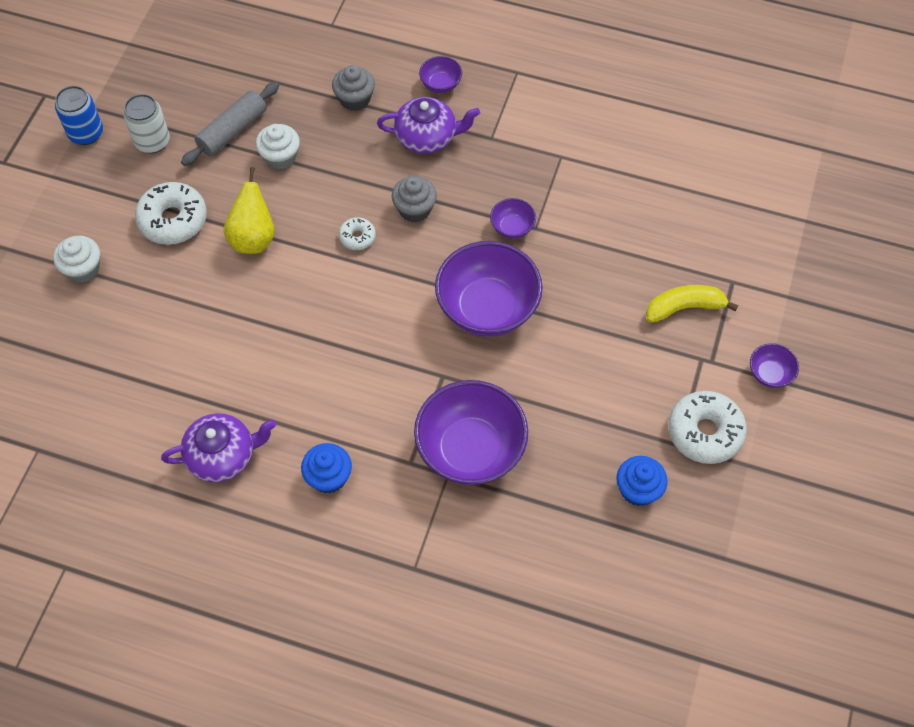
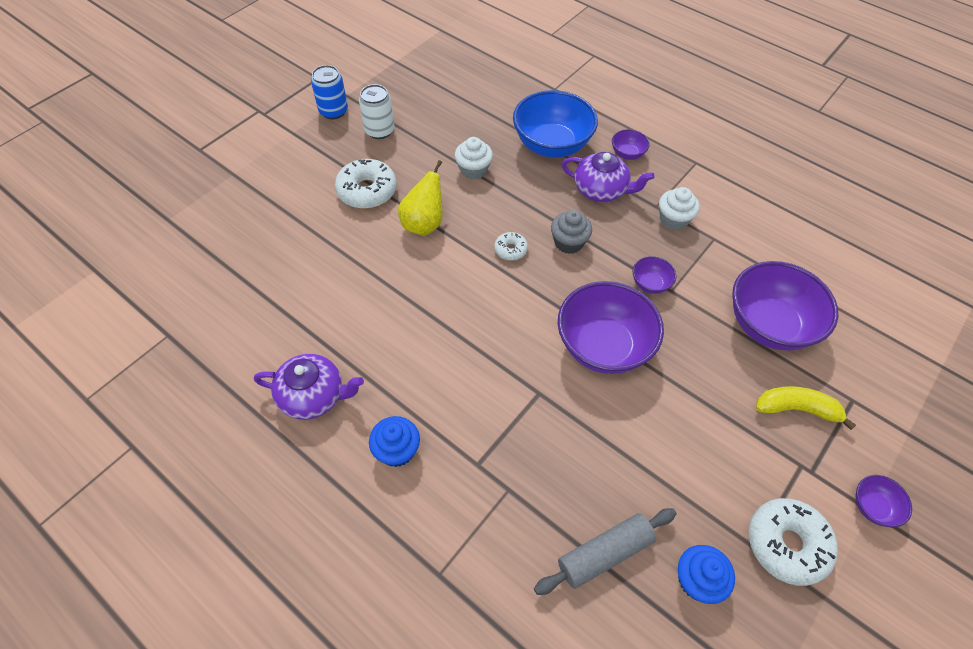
camera: 20 degrees right, 5 degrees down
(83, 269) = (280, 206): white cupcake -> white cupcake (673, 220)
(233, 131) = (444, 141): grey rolling pin -> grey rolling pin (604, 554)
(355, 99) = (552, 145): grey cupcake -> blue bowl
(470, 450) = (539, 473): purple bowl -> purple bowl (769, 325)

